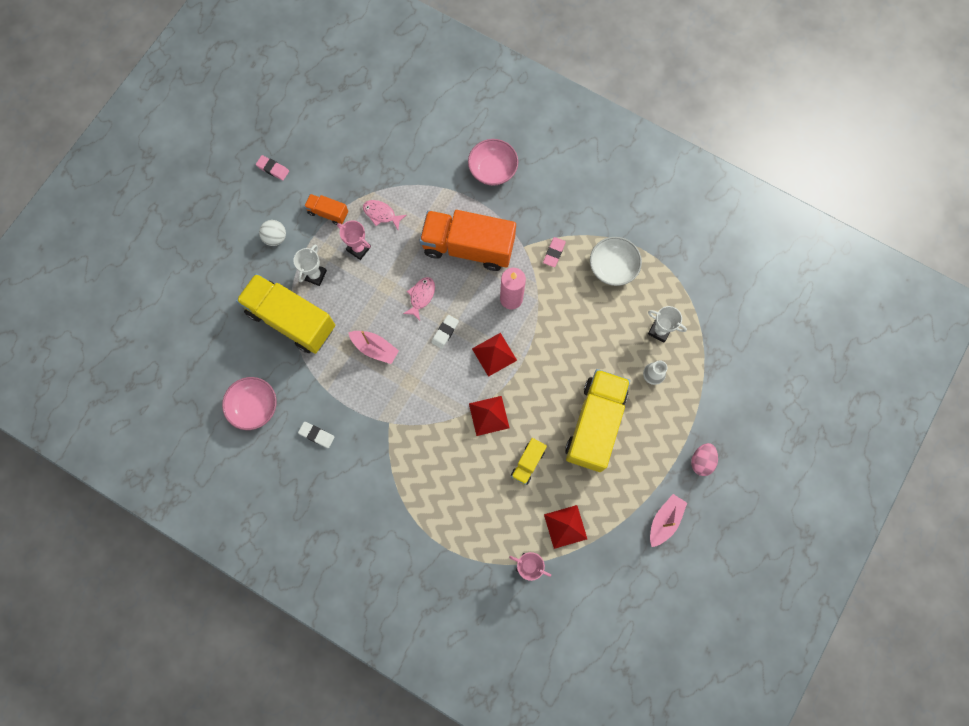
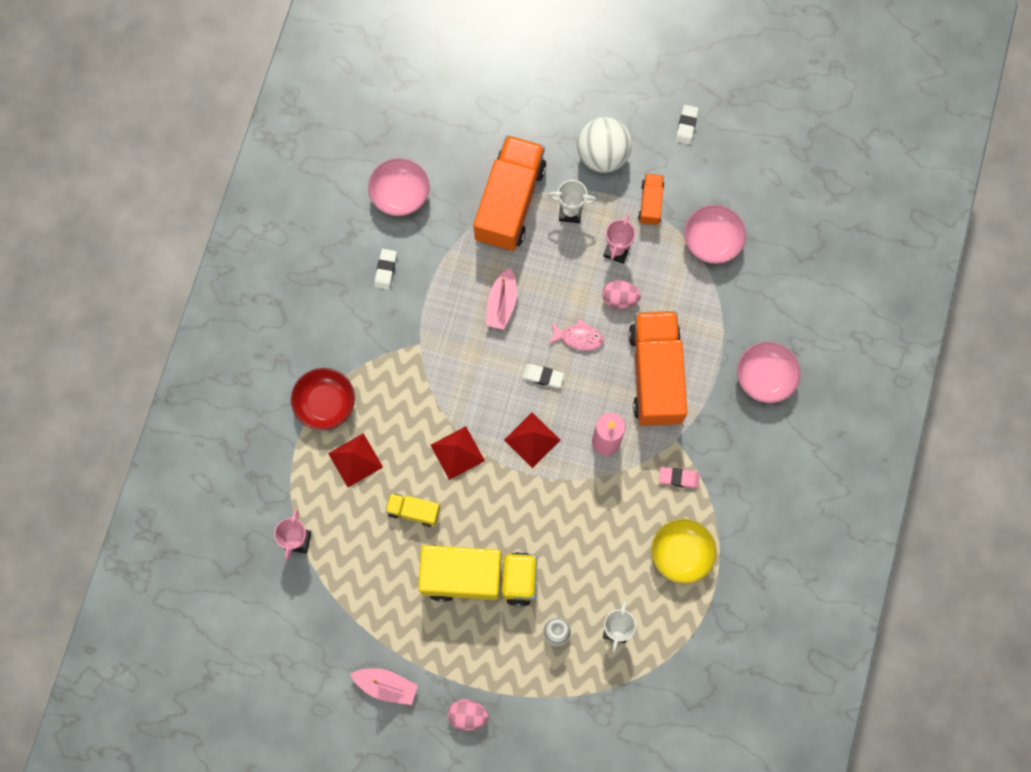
camera: 75 degrees right, 0 degrees up
(273, 169) = (686, 126): pink eraser -> white eraser
(275, 237) = (602, 155): white ball -> white ball, size x1.75
(291, 320) = (510, 202): yellow truck -> orange truck
(373, 176) = (712, 241): none -> pink bowl
(381, 214) = (667, 264): pink fish -> none
(399, 257) = (619, 298): none -> pink egg
(417, 514) = (325, 403): none -> red bowl
(565, 526) = (351, 572): red pyramid -> red pyramid (355, 460)
(612, 267) = (681, 553): white bowl -> yellow bowl

